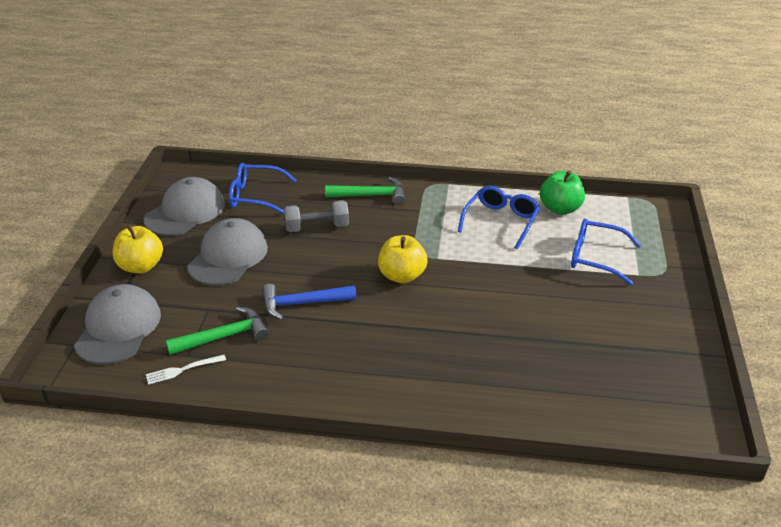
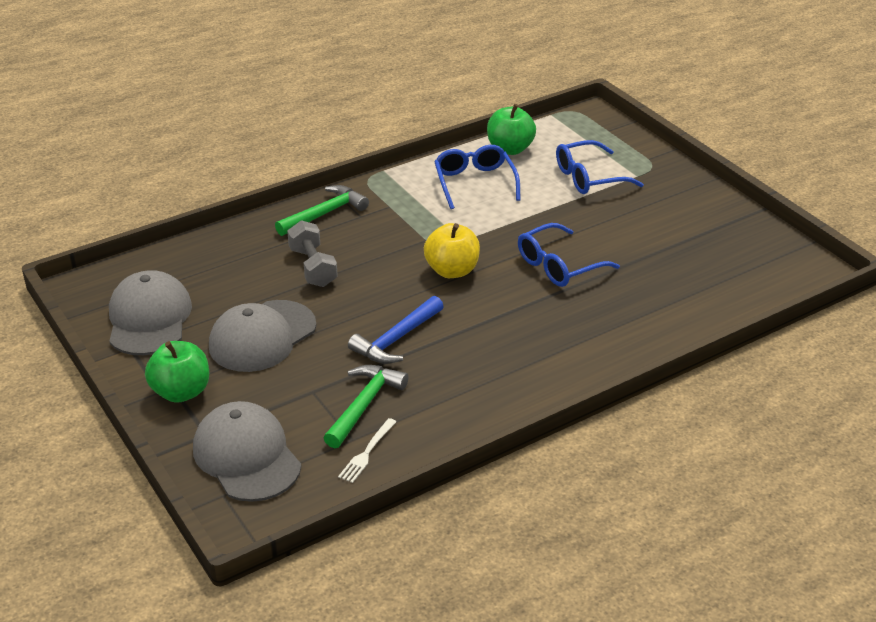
camera: 40 degrees left, 0 degrees up
(141, 266) = (181, 392): yellow apple -> green apple
(228, 256) = (262, 336): grey cap -> grey cap turned 120 degrees counterclockwise
(255, 196) = (204, 268): blue glasses -> blue glasses (558, 266)
(317, 227) = (313, 267): grey dumbbell -> grey dumbbell turned 60 degrees counterclockwise

